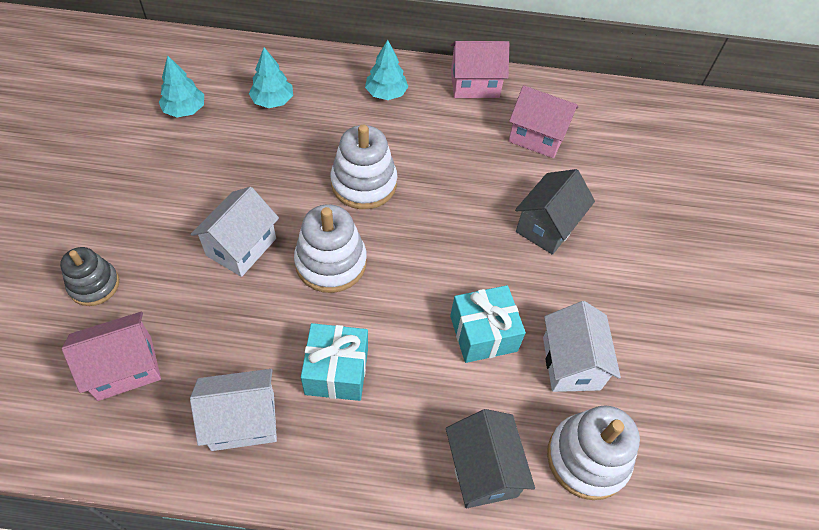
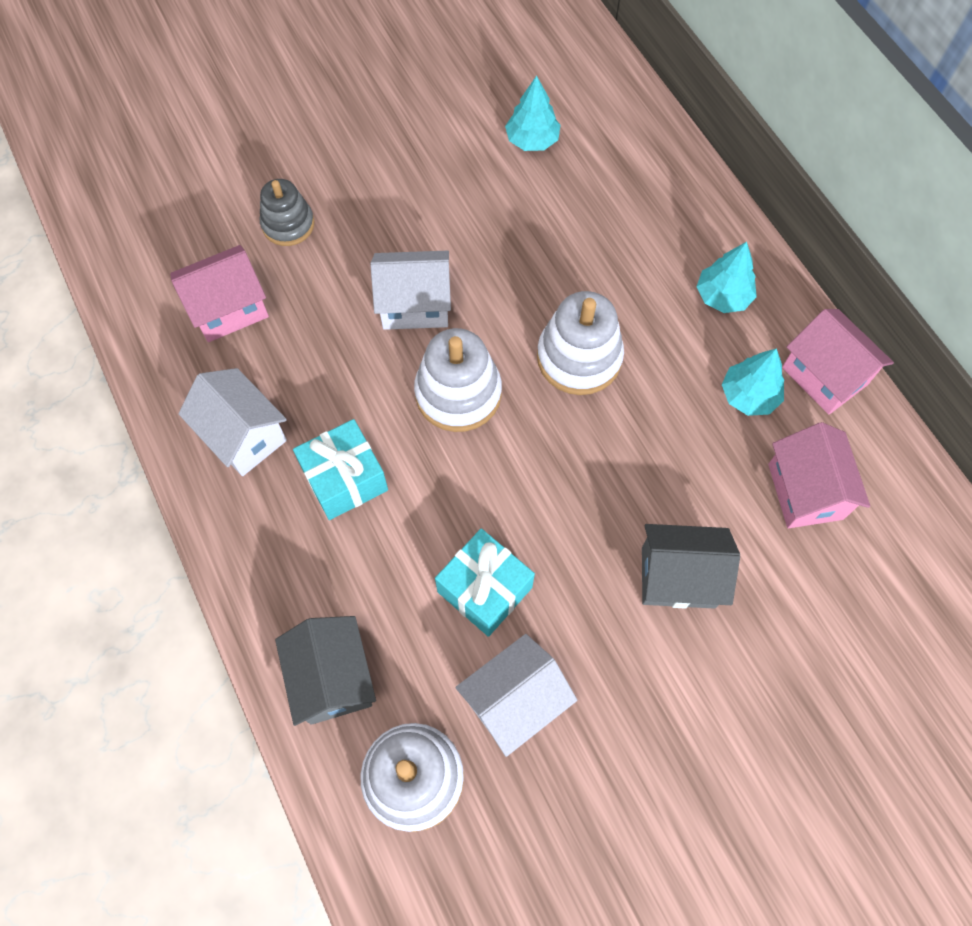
camera: 60 degrees right, 10 degrees up
(125, 368) = (229, 309): pink house -> pink house turned 60 degrees counterclockwise
(273, 101) = (612, 202): turquoise tree -> turquoise tree (749, 395)
(483, 470) = (333, 678): grey house -> grey house turned 60 degrees counterclockwise

